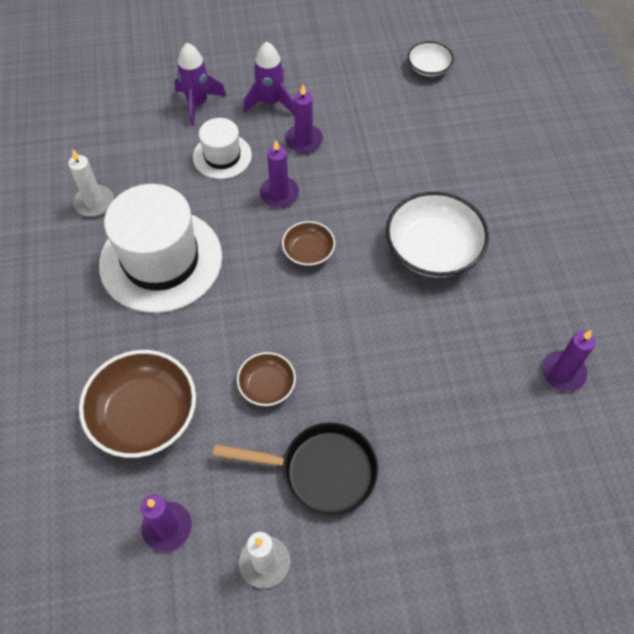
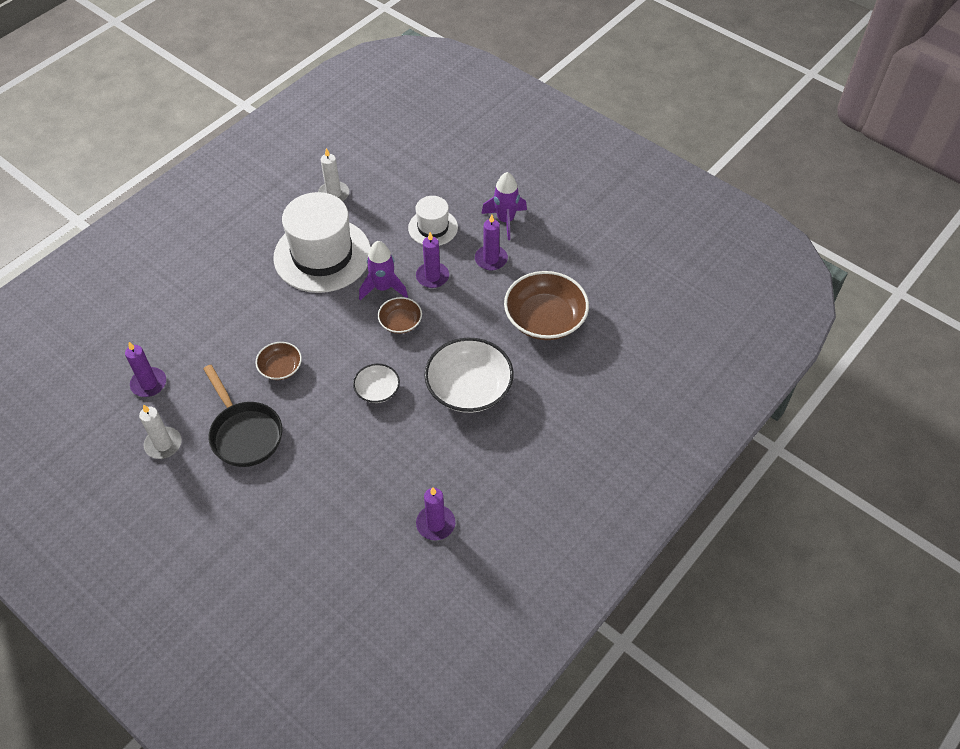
camera: 50 degrees right, 5 degrees down
(144, 414) = (210, 323): brown bowl -> brown bowl (545, 319)
(198, 103) = (464, 185): purple rocket -> purple rocket (383, 288)
(428, 67) = (637, 283): white bowl -> white bowl (377, 390)

